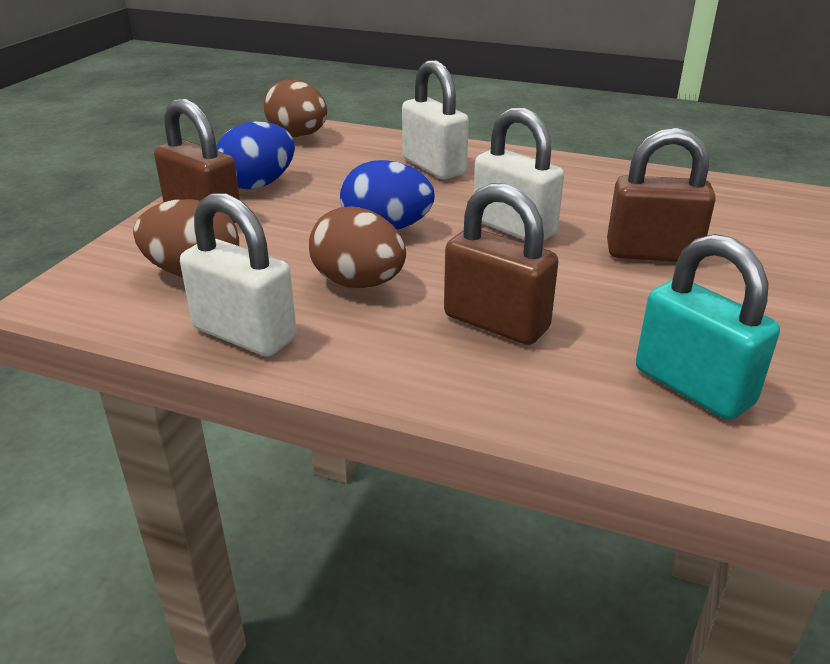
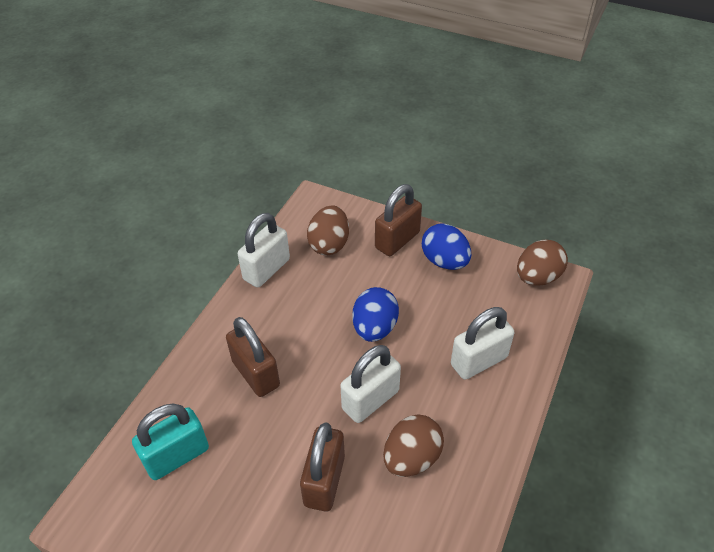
camera: 95 degrees right, 15 degrees up
(358, 283) = (308, 313): brown egg -> brown egg (411, 458)
(496, 323) = (255, 374): brown padlock -> brown padlock turned 75 degrees counterclockwise

